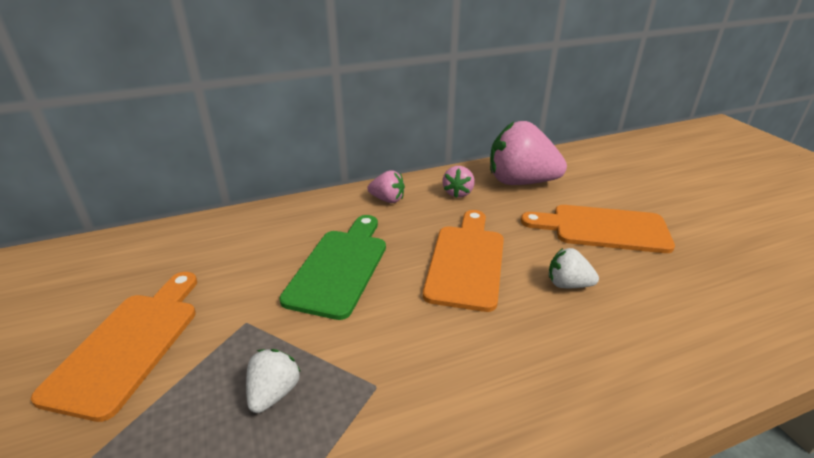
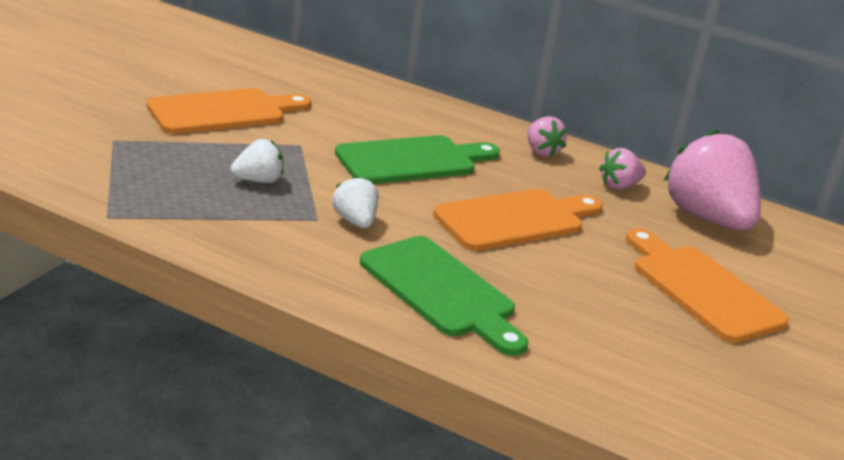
camera: 45 degrees right, 5 degrees down
(547, 365) = (441, 291): none -> green cutting board
(568, 284) = (567, 283): white strawberry -> white strawberry (355, 221)

